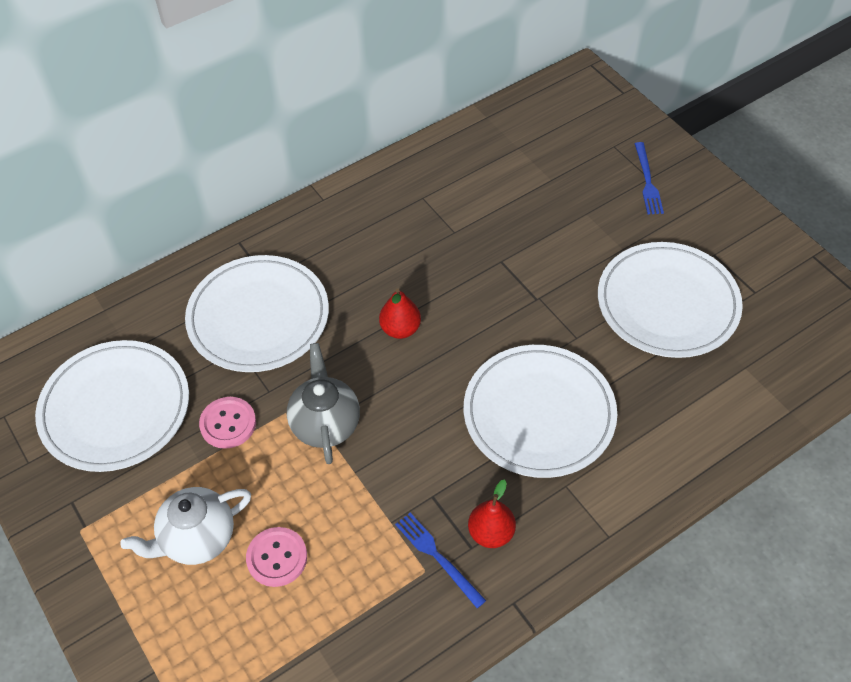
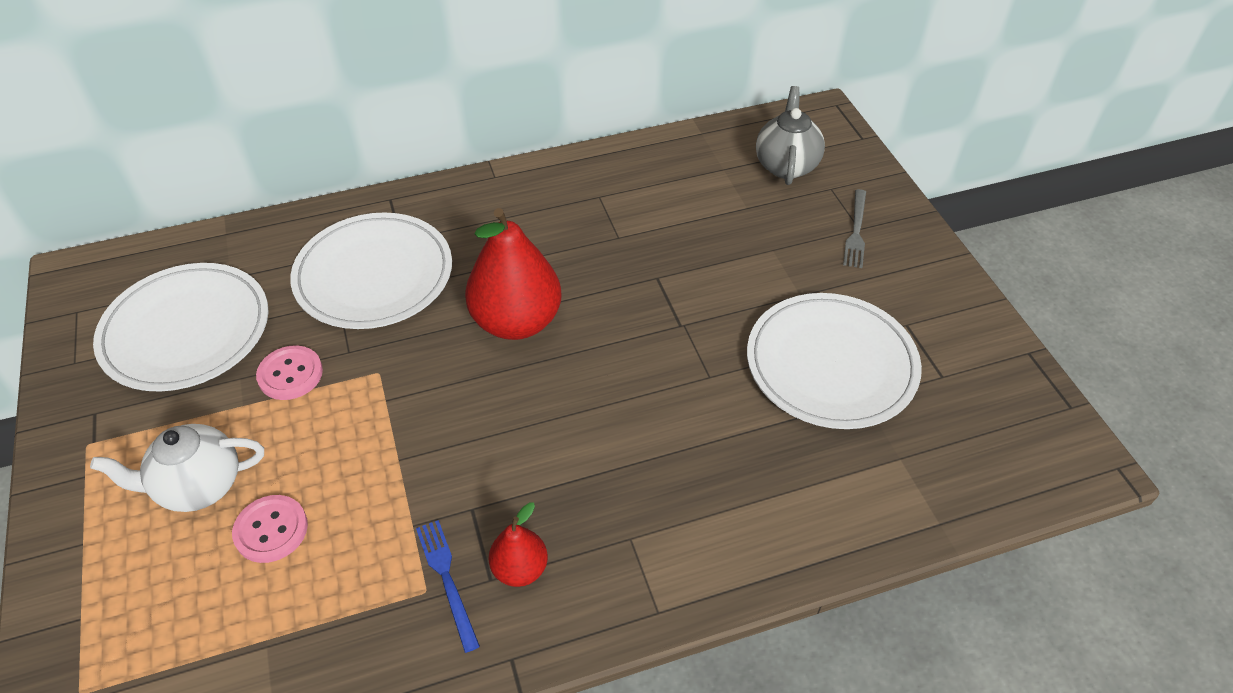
camera: 15 degrees right, 5 degrees down
(325, 424) = (391, 400): grey teapot -> grey teapot (786, 165)
(400, 329) = (516, 321): red pear -> red pear, size x1.95
(539, 414) = (632, 449): white plate -> none
(647, 181) = (856, 231): blue fork -> grey fork

